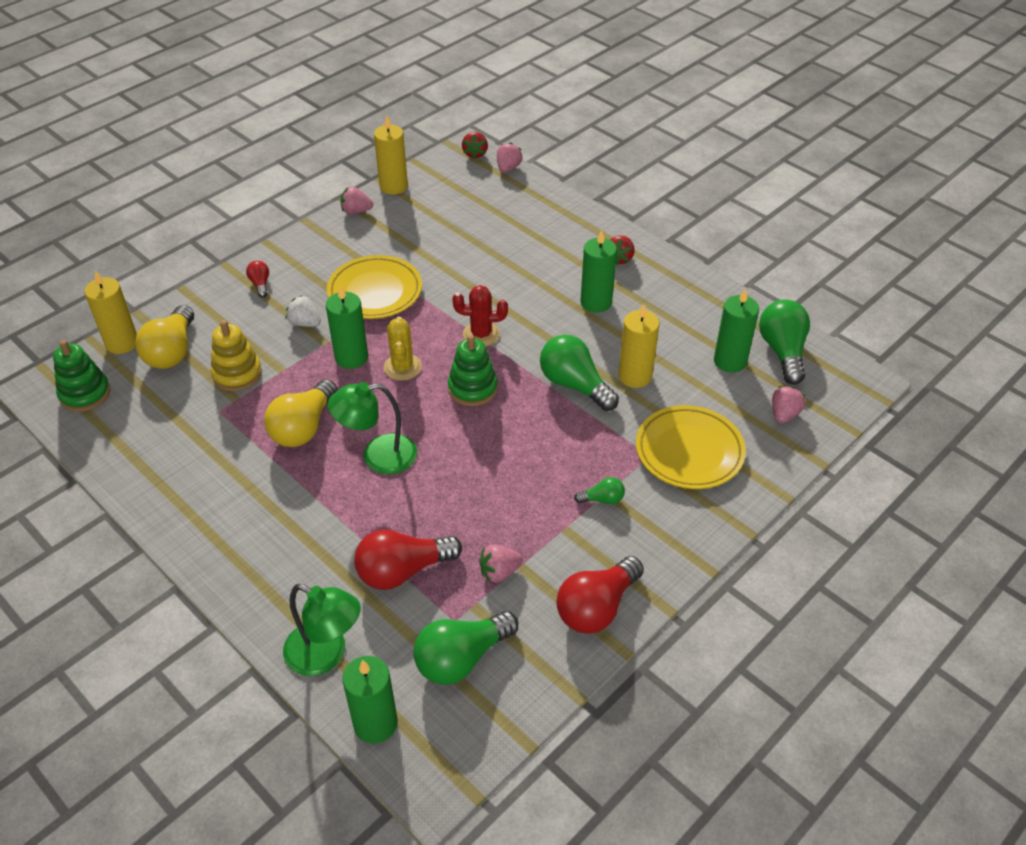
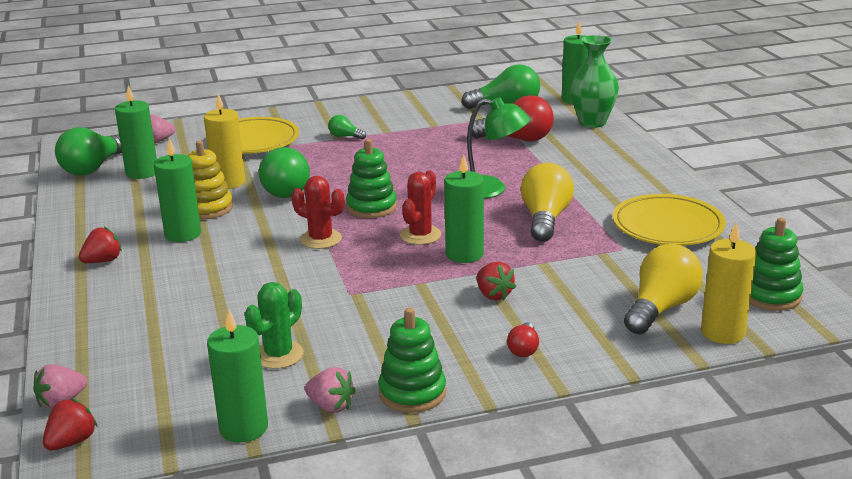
camera: 150 degrees left, 20 degrees down
(237, 374) = (592, 271): yellow stacking toy -> yellow stacking toy (208, 208)
(303, 427) = (545, 219): yellow light bulb -> yellow light bulb turned 45 degrees counterclockwise
(304, 323) = (493, 295): white strawberry -> red strawberry
(314, 233) = (412, 393): none -> green stacking toy
(326, 655) = (592, 122): green lamp -> green vase
(375, 292) = (391, 302): yellow plate -> yellow plate (667, 226)
(393, 186) = (244, 428): yellow candle -> green candle
(402, 367) = (420, 235): yellow cactus -> red cactus
(416, 230) = (278, 355): none -> green cactus
(499, 572) = (451, 126): pink strawberry -> none
(596, 607) = (405, 105): red light bulb -> none

